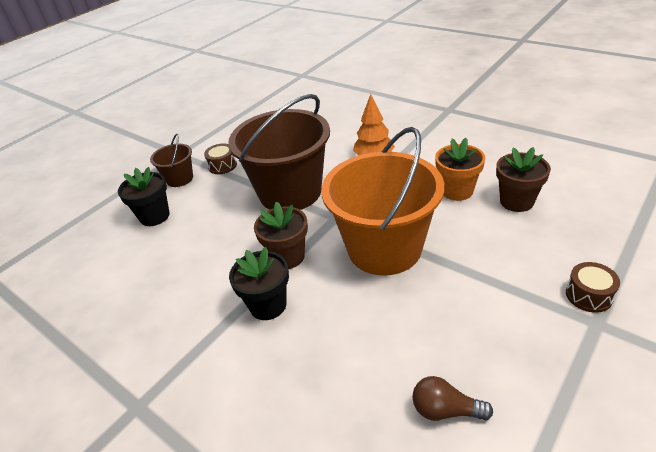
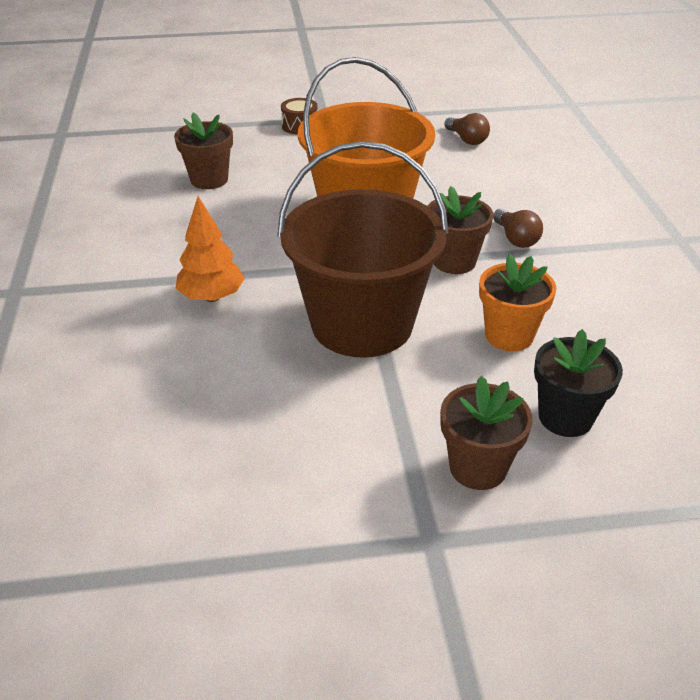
camera: 140 degrees left, 0 degrees up
(179, 179) = (478, 467): brown bucket -> brown flower pot
(222, 166) = (389, 440): brown drum -> none
(268, 305) = (515, 239): black flower pot -> brown light bulb
(457, 191) = (225, 214): orange flower pot -> orange flower pot (509, 335)

